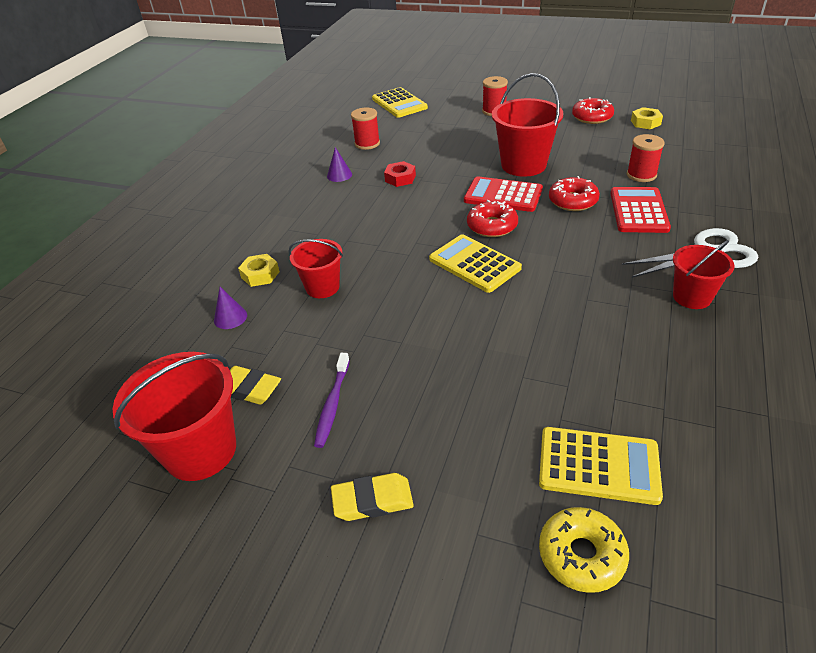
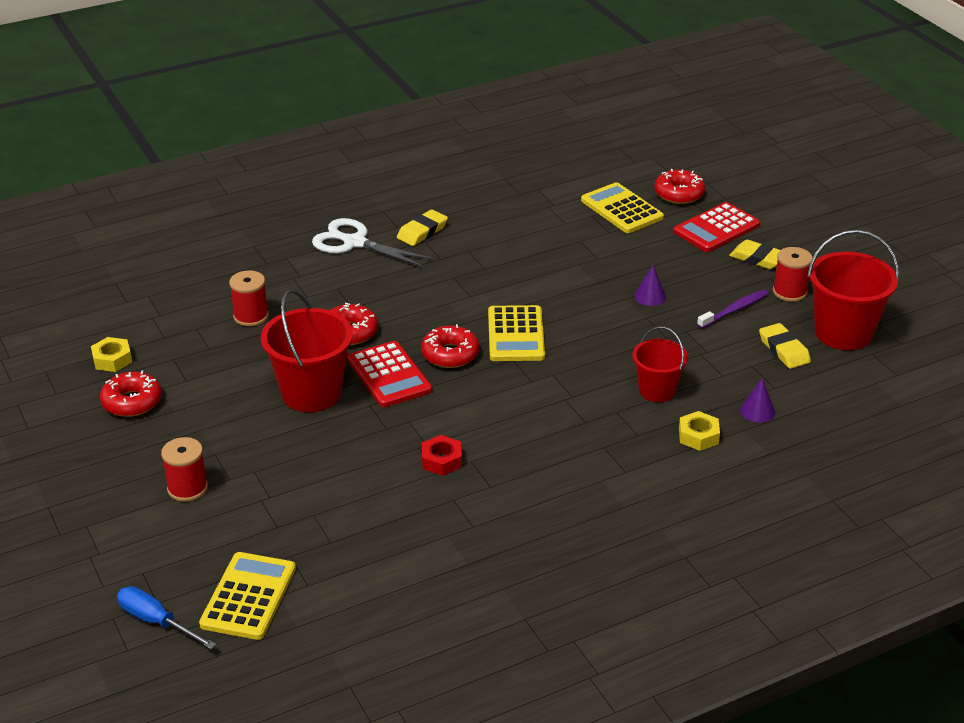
camera: 140 degrees left, 5 degrees down
(339, 175) = (493, 511): purple cone -> purple cone (650, 296)
(367, 144) = (398, 542): red spool -> red spool (789, 292)
(420, 84) = (156, 621): none -> blue screwdriver
(581, 555) = (679, 194): yellow donut -> red donut
(638, 211) = (324, 293): red calculator -> red calculator (716, 228)
(692, 297) = (422, 232): red bucket -> yellow eraser

